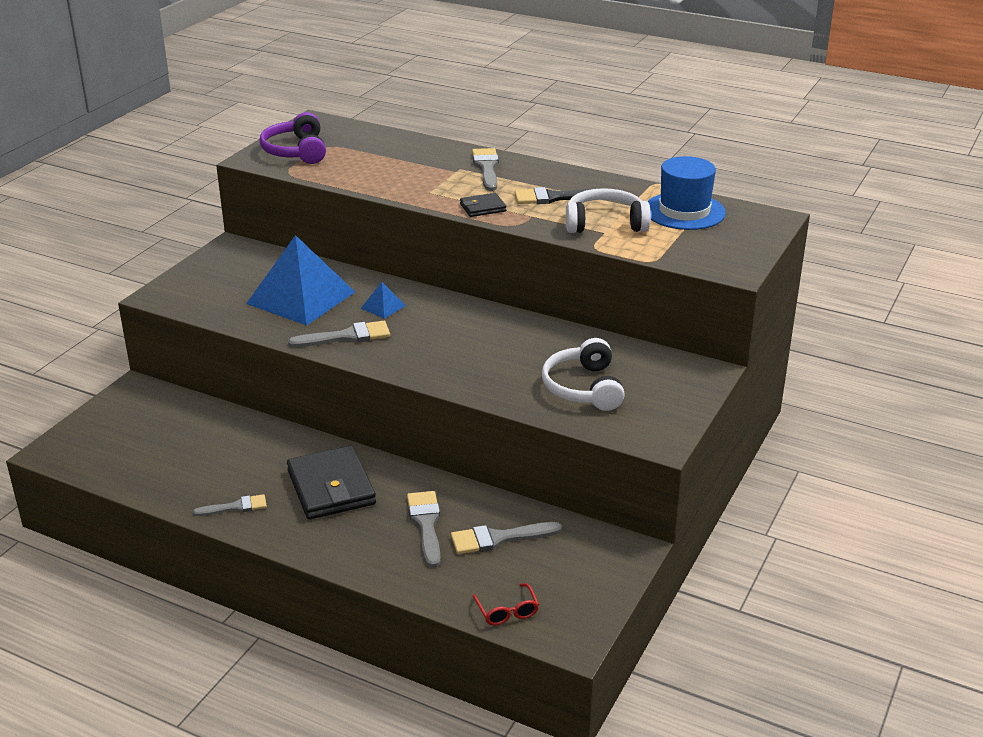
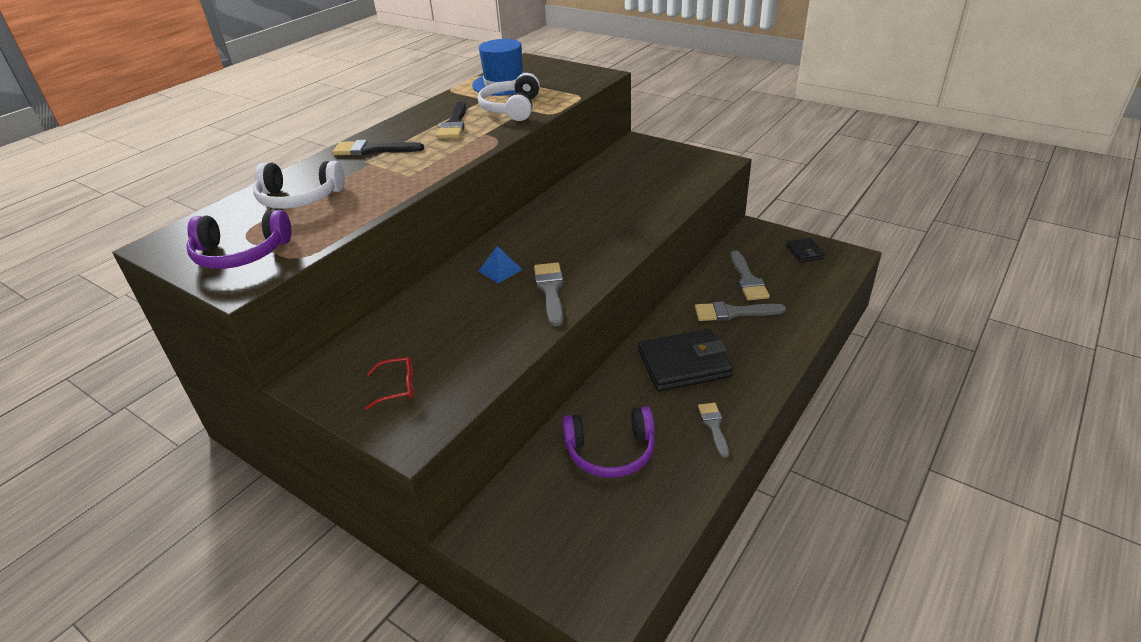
camera: 80 degrees left, 5 degrees up
(210, 446) = (610, 452): none -> purple headphones
(301, 297) = (461, 321): blue pyramid -> none
(482, 208) = (457, 152): black wallet -> black wallet (804, 252)
(486, 168) = (372, 150): grey brush -> black brush
(507, 611) = (826, 279): red glasses -> red glasses (397, 387)
(583, 388) = (652, 184): white headphones -> white headphones (299, 198)

